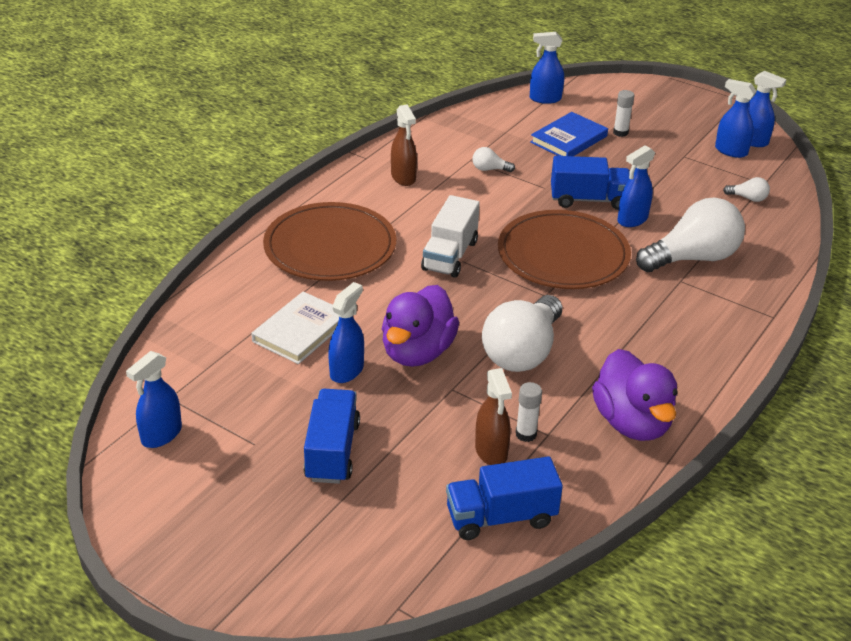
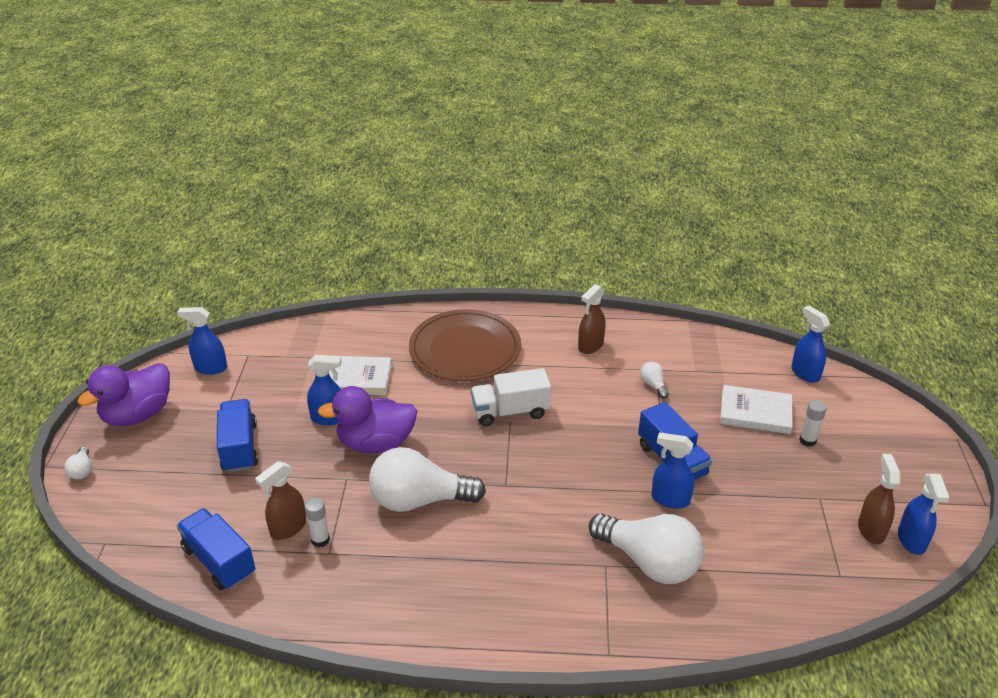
camera: 60 degrees right, 0 degrees up
(332, 451) = (239, 447): blue truck -> blue truck turned 75 degrees counterclockwise
(563, 255) = (572, 474): brown plate -> none
(568, 139) = (755, 412): blue book -> white book
(632, 422) = (377, 600): purple duck -> purple duck (138, 415)
(730, 151) = (871, 529): blue spray bottle -> brown spray bottle
(748, 198) = (797, 571): white light bulb -> white light bulb (82, 470)

